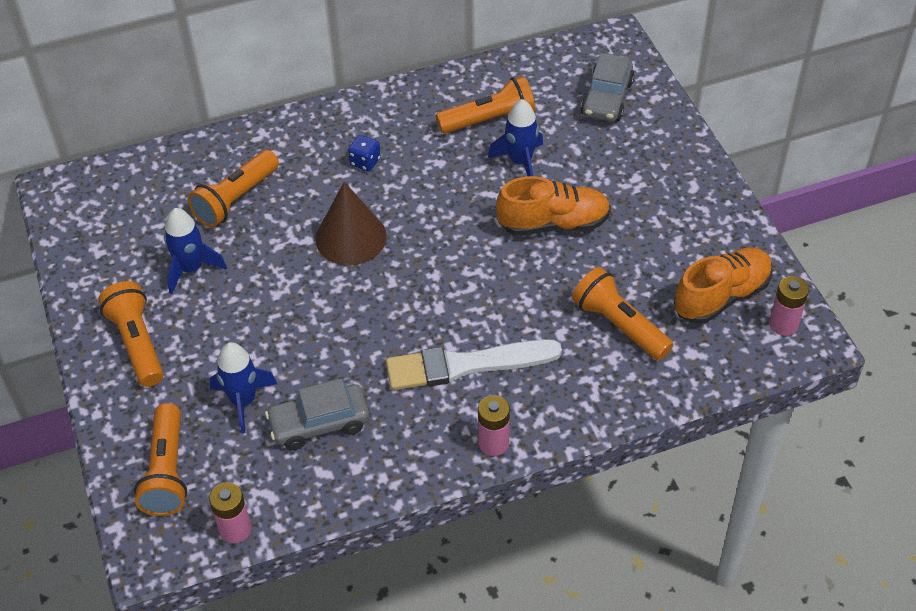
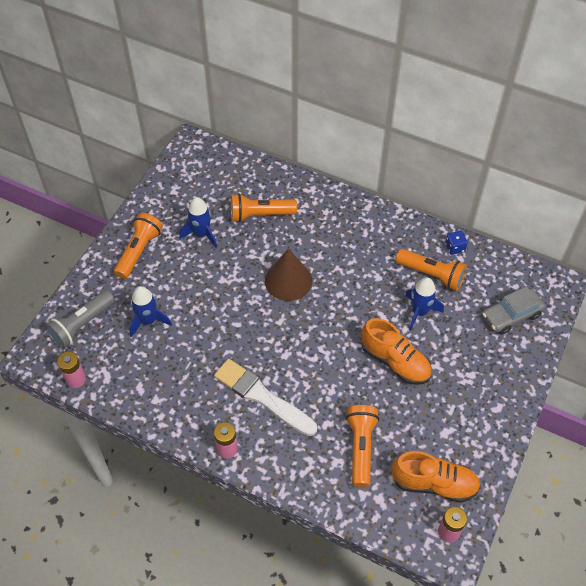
camera: 45 degrees right, 5 degrees up
(167, 471) = (82, 325): orange flashlight -> grey flashlight
(319, 423) = (165, 363): grey car -> none
(365, 162) = (342, 246): blue dice -> blue dice (454, 247)

